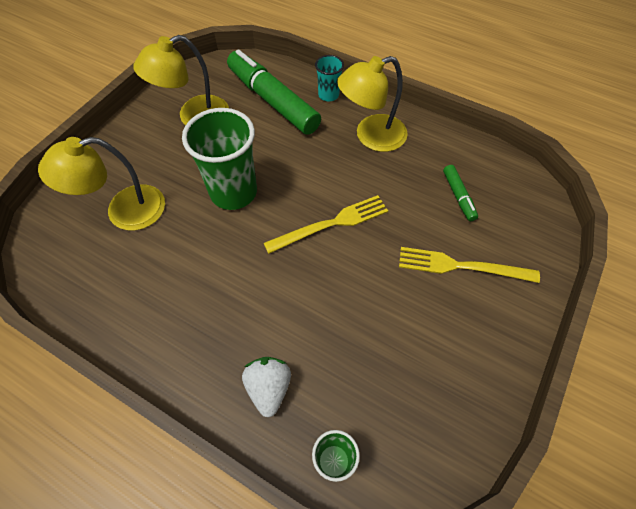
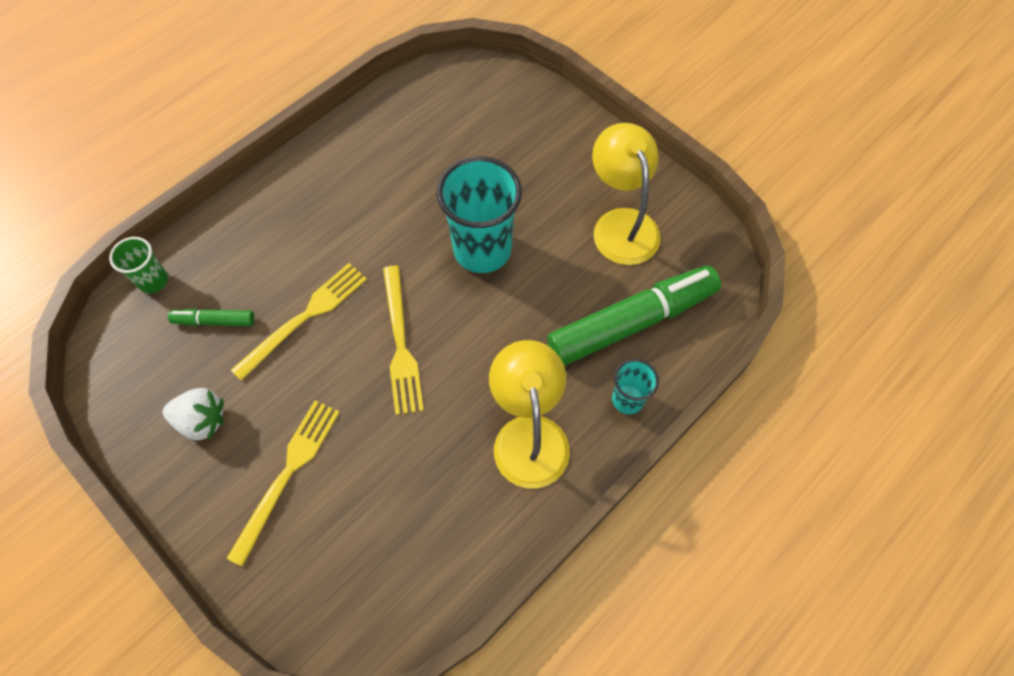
camera: 105 degrees right, 5 degrees up
(124, 211) = (489, 144): yellow lamp -> none
(233, 192) = (482, 250): green cup -> turquoise cup
(269, 388) = (240, 243): white strawberry -> white strawberry (202, 421)
(330, 300) = (304, 317): none -> yellow fork
(458, 196) = (388, 515): green marker -> green marker (214, 321)

